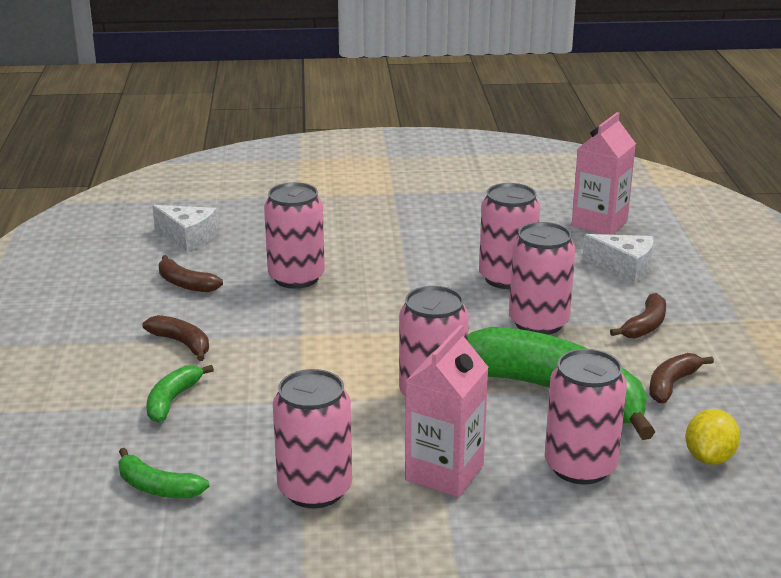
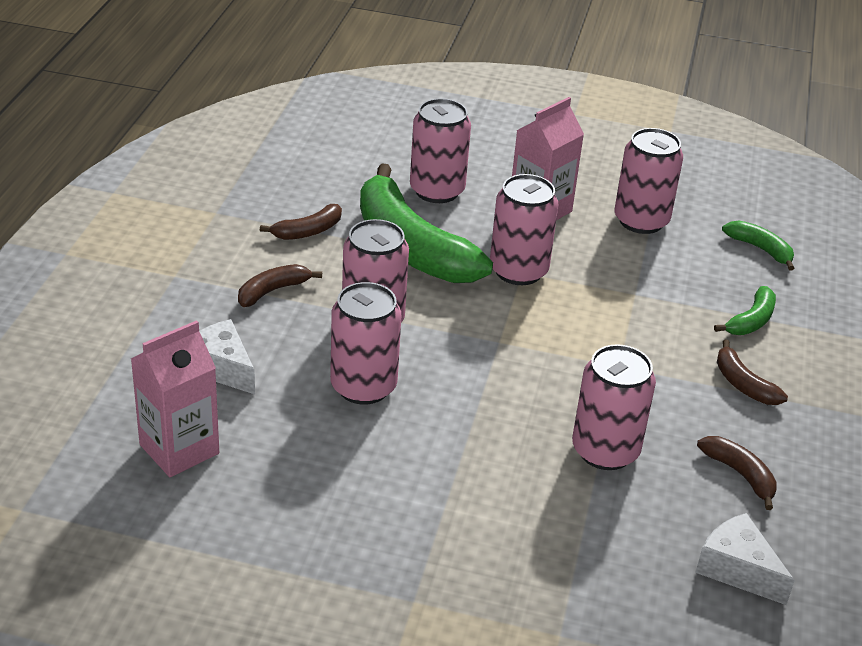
camera: 165 degrees left, 10 degrees up
(709, 457) = (337, 174): yellow lemon -> none

